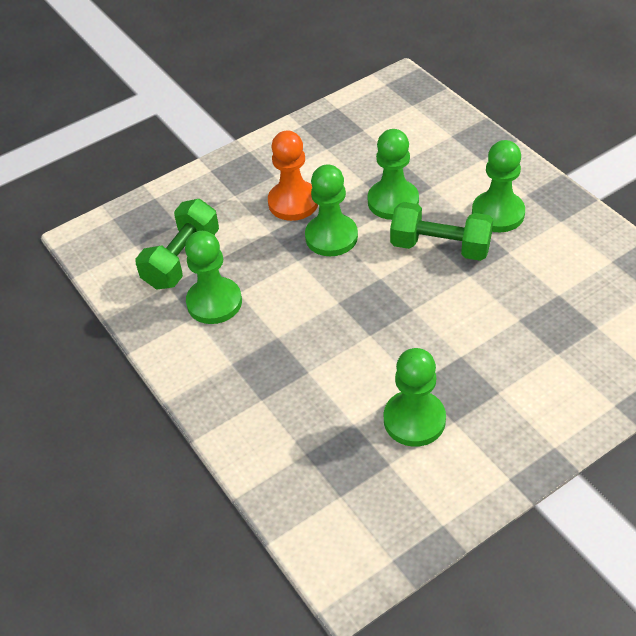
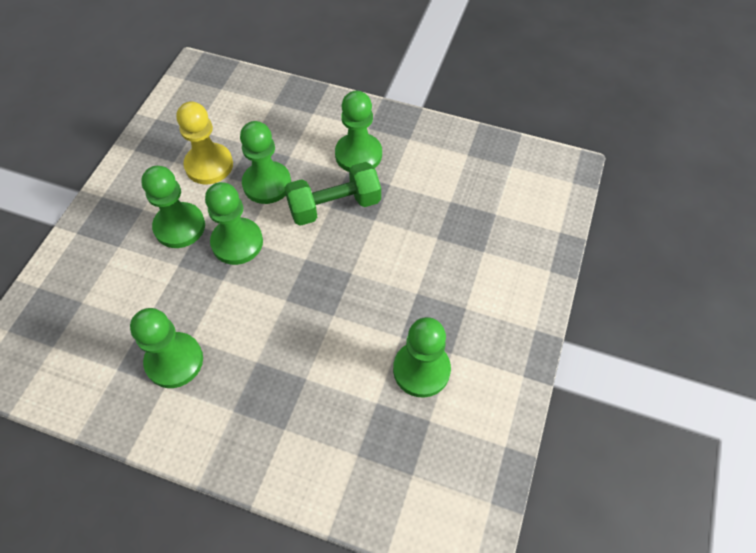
camera: 40 degrees left, 10 degrees up
(182, 259) = (111, 335): green dumbbell -> none
(293, 202) = (179, 227): orange pawn -> green pawn
(354, 164) = (209, 165): none -> yellow pawn

